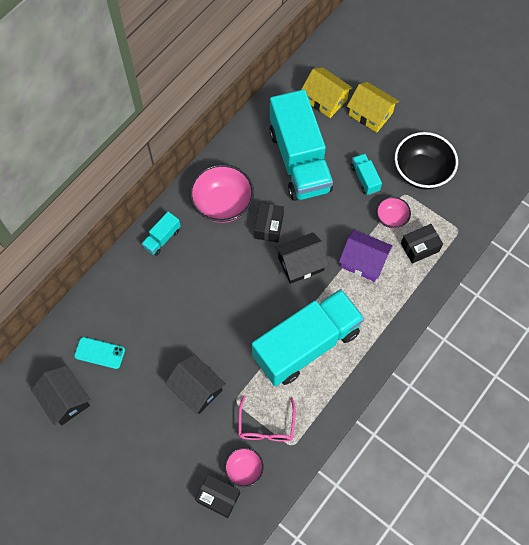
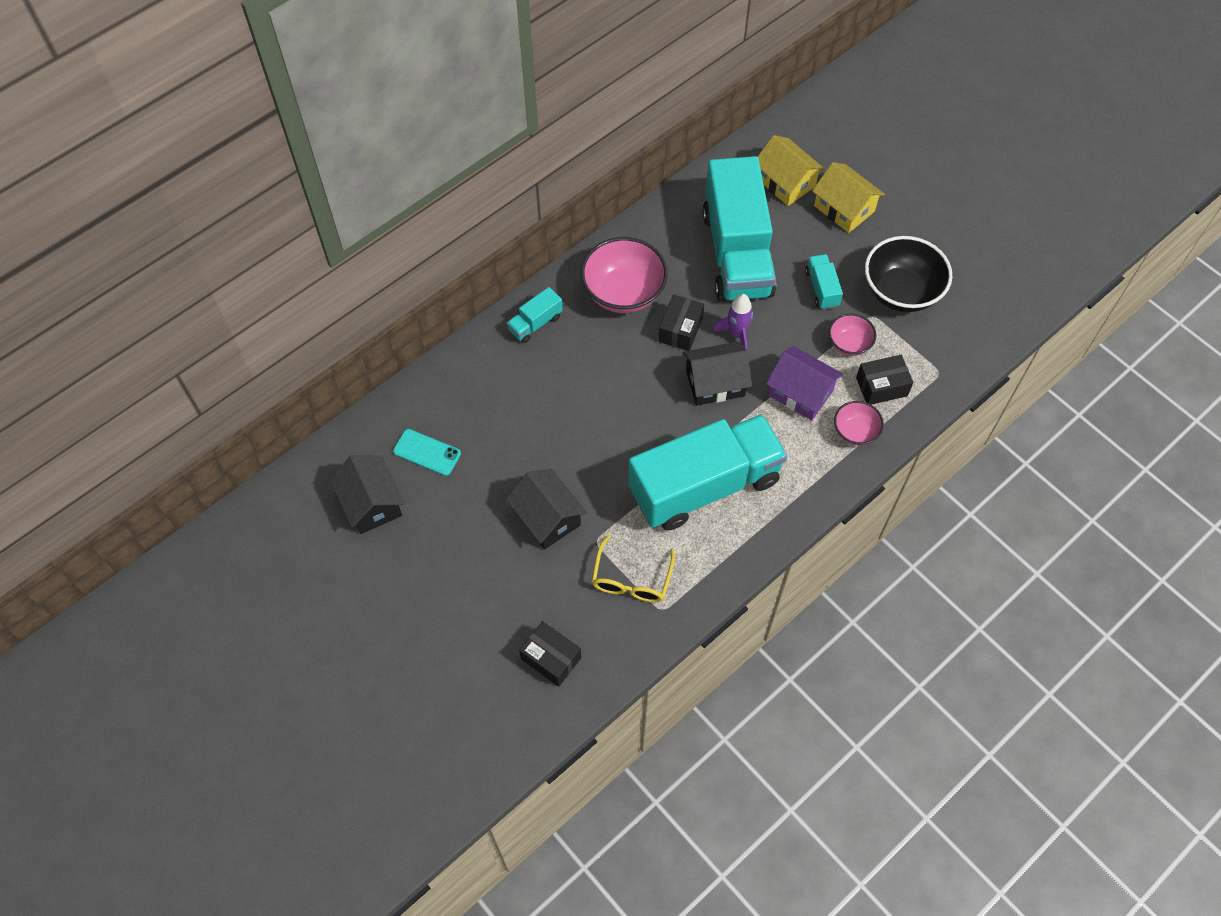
camera: 10 degrees right, 5 degrees down
(244, 469) = (592, 629): pink bowl -> pink bowl (855, 432)
(266, 426) = (631, 579): pink glasses -> yellow glasses
(310, 223) = (736, 334): none -> purple rocket

